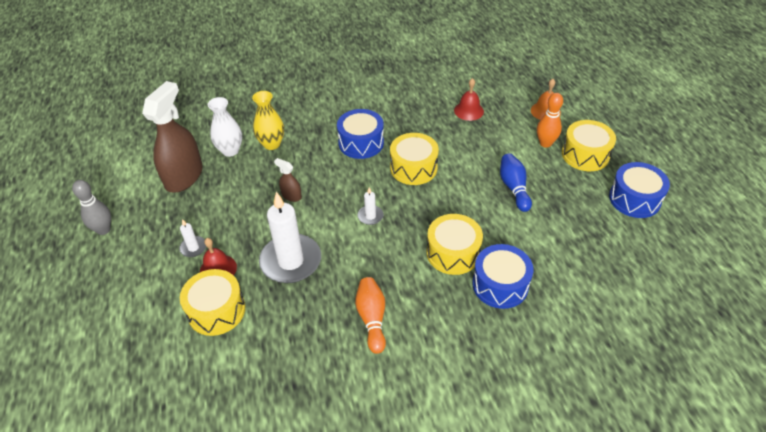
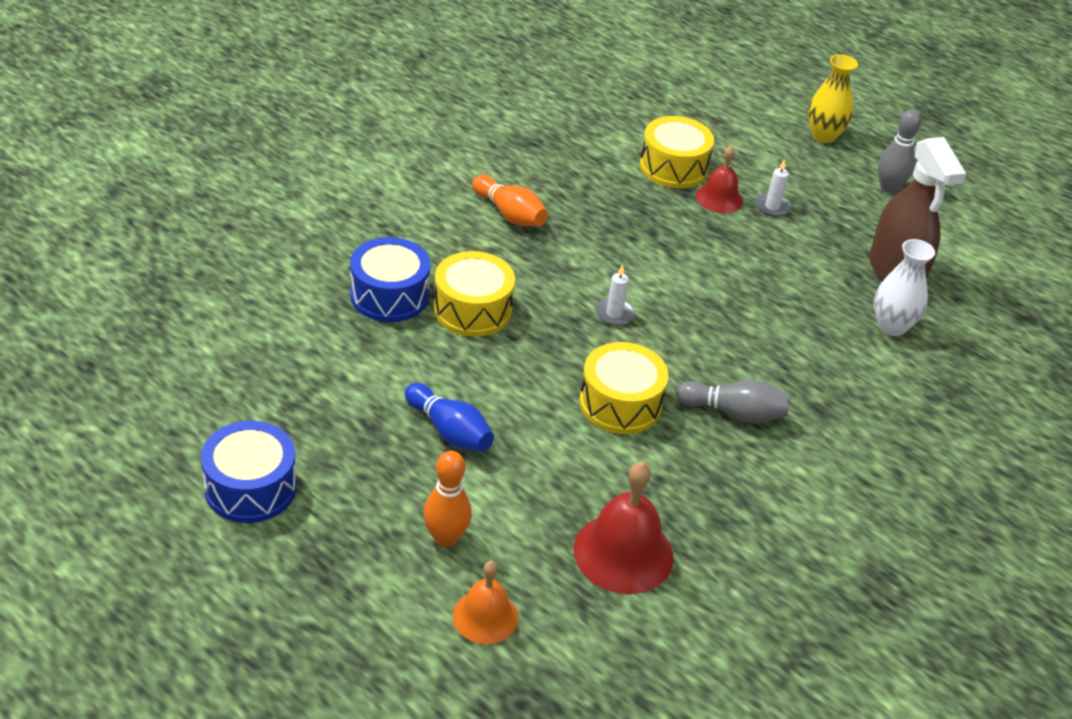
camera: 140 degrees right, 5 degrees down
(272, 144) = (852, 358): yellow vase -> yellow vase (823, 135)
(291, 196) = (738, 300): brown spray bottle -> none
(291, 261) = (653, 232): white candle -> none
(361, 143) = (734, 412): blue drum -> grey bowling pin
(468, 111) = (623, 553): red bell -> red bell, size x1.61
(585, 155) = (365, 543): yellow drum -> none

